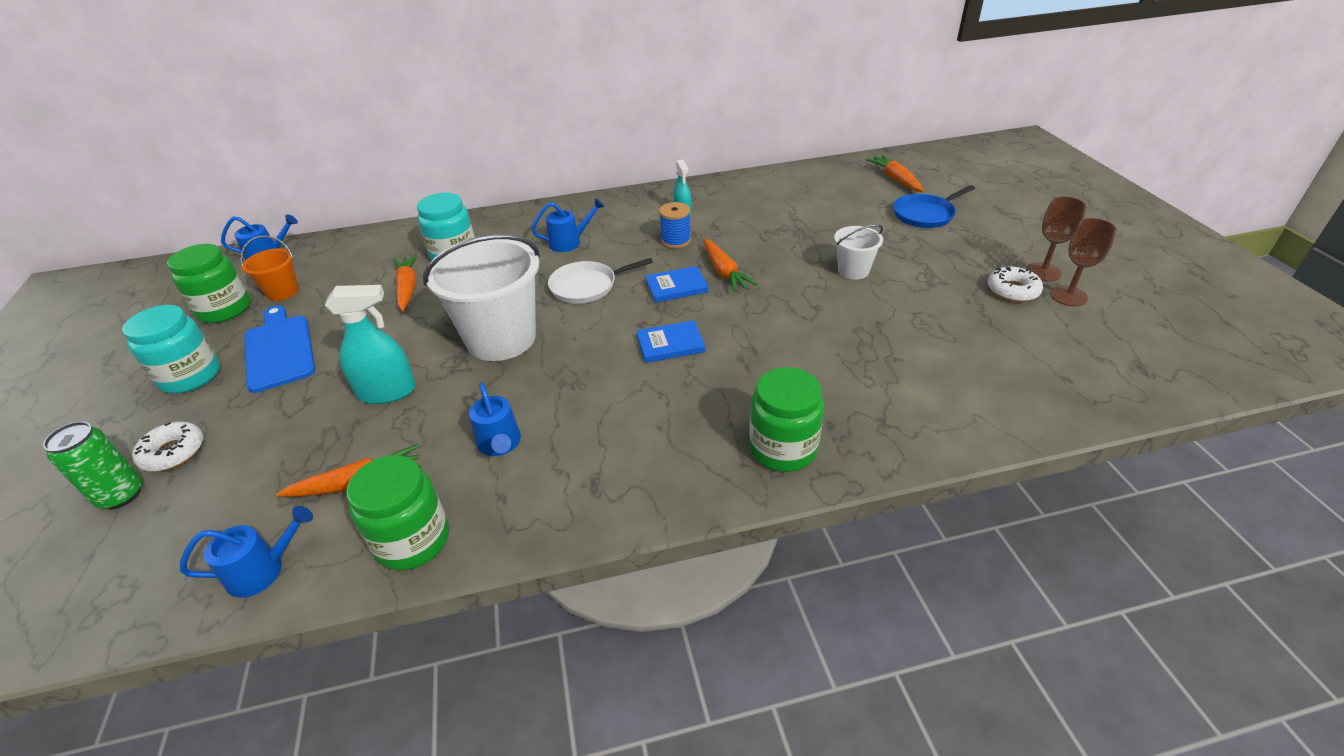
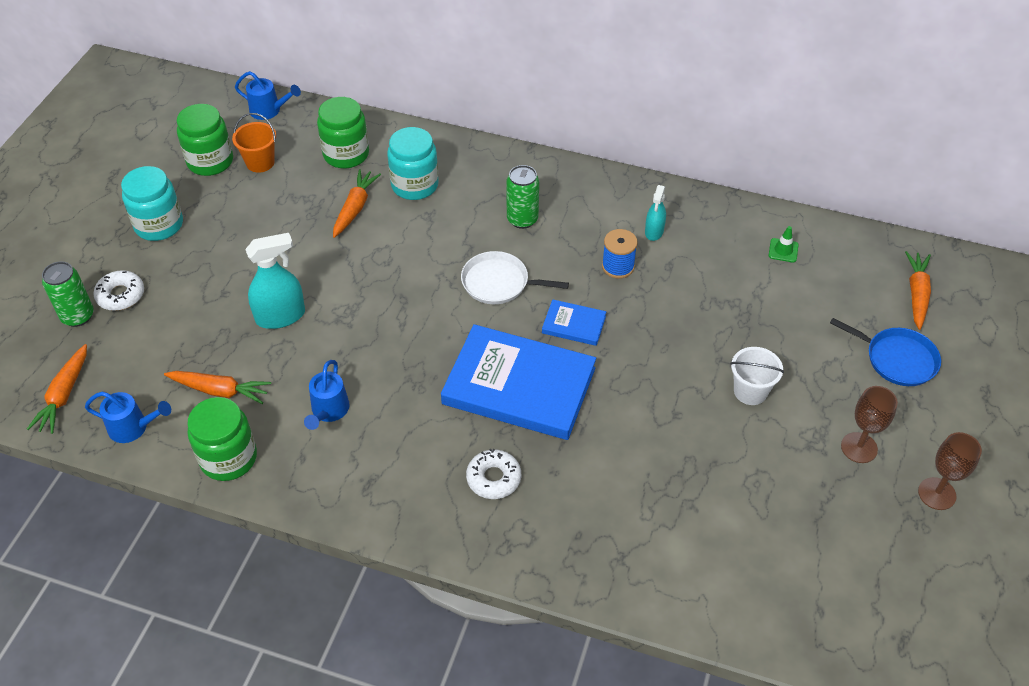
camera: 30 degrees right, 10 degrees up
(279, 350) = (228, 229): blue cutting board -> none
(387, 392) = (281, 316): turquoise spray bottle -> turquoise spray bottle turned 45 degrees counterclockwise
(501, 338) = (393, 306): white bucket -> none
(570, 242) = (522, 219): blue watering can -> green can
(670, 344) = (519, 386): blue book -> blue book, size x2.24
(724, 272) = (630, 329): orange carrot -> orange carrot (64, 395)
(782, 449) = (523, 534): green jar -> green jar (346, 154)
(785, 190) = (783, 250): none -> green traffic cone
(925, 214) = (897, 359): blue pan -> blue pan turned 150 degrees counterclockwise
(1012, 290) = (880, 497): white donut -> white donut (493, 478)
(1068, 296) = (928, 534): brown goblet -> brown goblet (859, 447)

